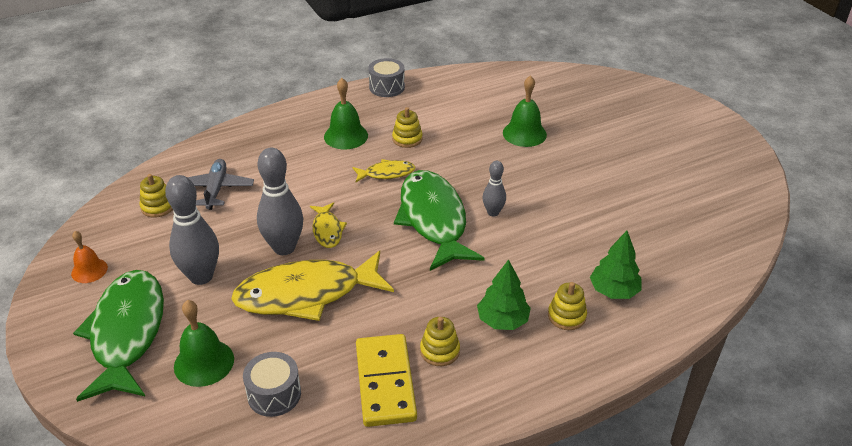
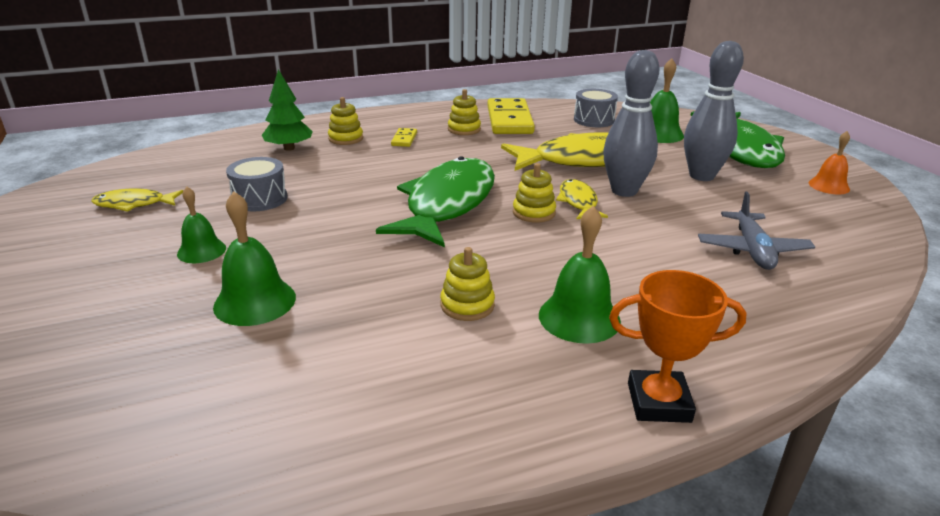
camera: 175 degrees left, 10 degrees down
(158, 207) = (815, 235): yellow stacking toy -> yellow stacking toy (534, 212)
(318, 101) = (658, 402): none -> orange trophy
(387, 87) = (500, 436): grey drum -> grey drum (260, 199)
(387, 173) = (505, 255): yellow fish -> yellow fish (134, 204)
(434, 219) = (448, 204): green fish -> green fish turned 150 degrees counterclockwise
(493, 212) = (371, 206): grey bowling pin -> none
(502, 320) = (404, 139): green tree -> yellow domino
(584, 163) = (201, 251): none -> green bell

